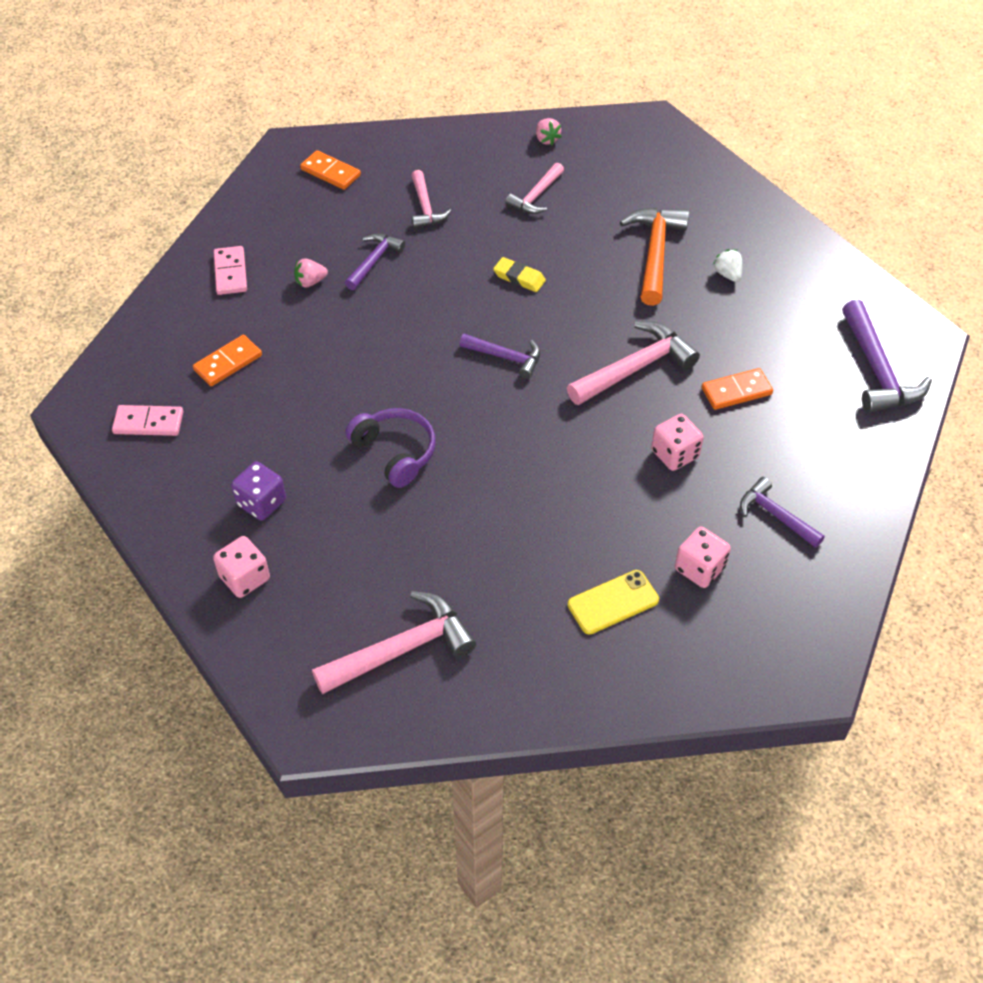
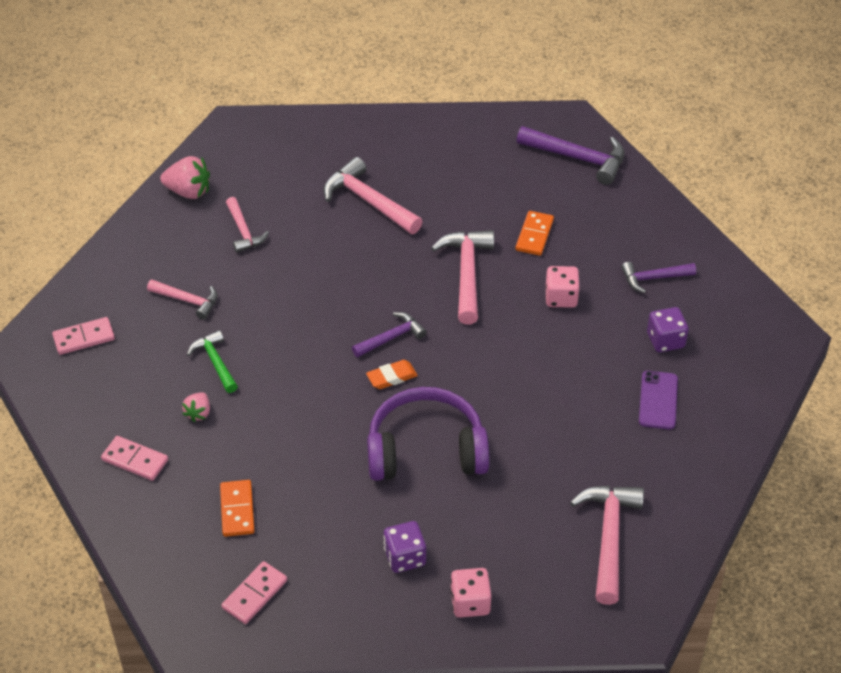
camera: 55 degrees left, 5 degrees down
(330, 172) = (84, 338): orange domino -> pink domino
(374, 261) = (215, 362): purple hammer -> green hammer
(395, 452) = (426, 450): purple headphones -> purple headphones, size x1.56
(459, 383) = (391, 377): none -> orange eraser
(519, 278) = (319, 287): yellow eraser -> none
(546, 139) = (188, 192): pink strawberry -> pink strawberry, size x1.71
(613, 602) = (658, 400): yellow phone -> purple phone
(655, 253) = (368, 201): orange hammer -> pink hammer
(699, 568) = (665, 340): pink dice -> purple dice
(727, 274) = (425, 177): white strawberry -> none

